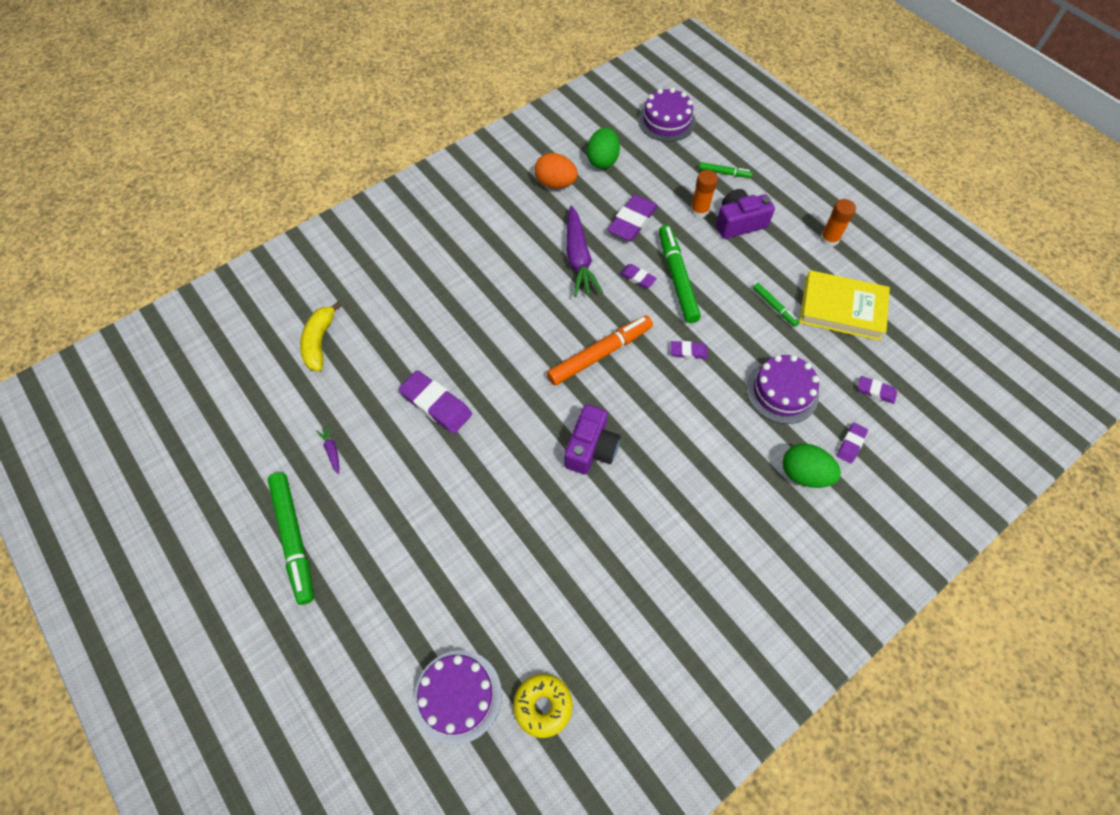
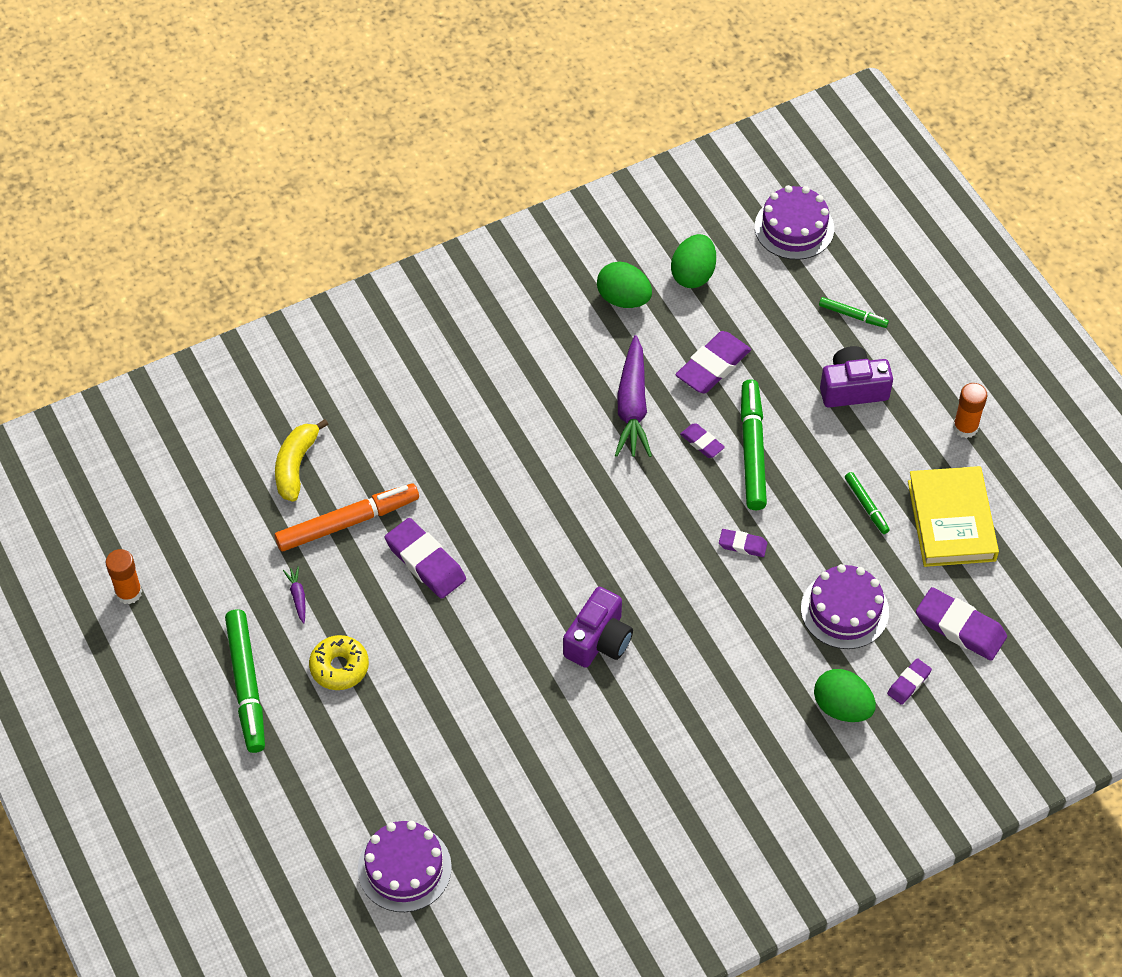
camera: 10 degrees right, 5 degrees down
(543, 706) = (492, 892): yellow donut -> yellow donut (339, 667)
(555, 183) = (623, 299): orange egg -> green egg
(600, 354) = (633, 531): orange marker -> orange marker (347, 522)
(699, 210) = (805, 364): orange glue stick -> orange glue stick (129, 592)
(841, 309) = (951, 521): yellow book -> yellow book turned 60 degrees clockwise
(876, 391) = (960, 627): purple eraser -> purple eraser, size x1.85

